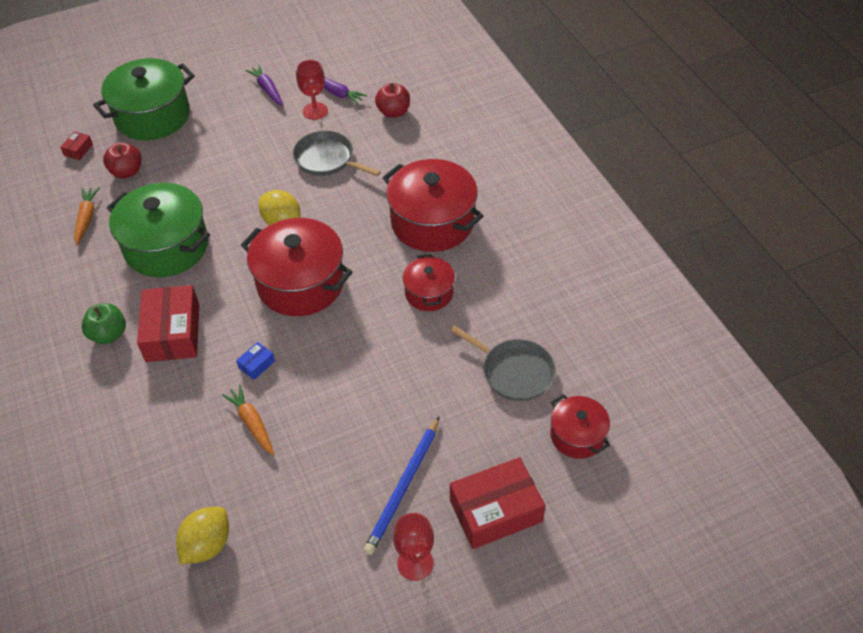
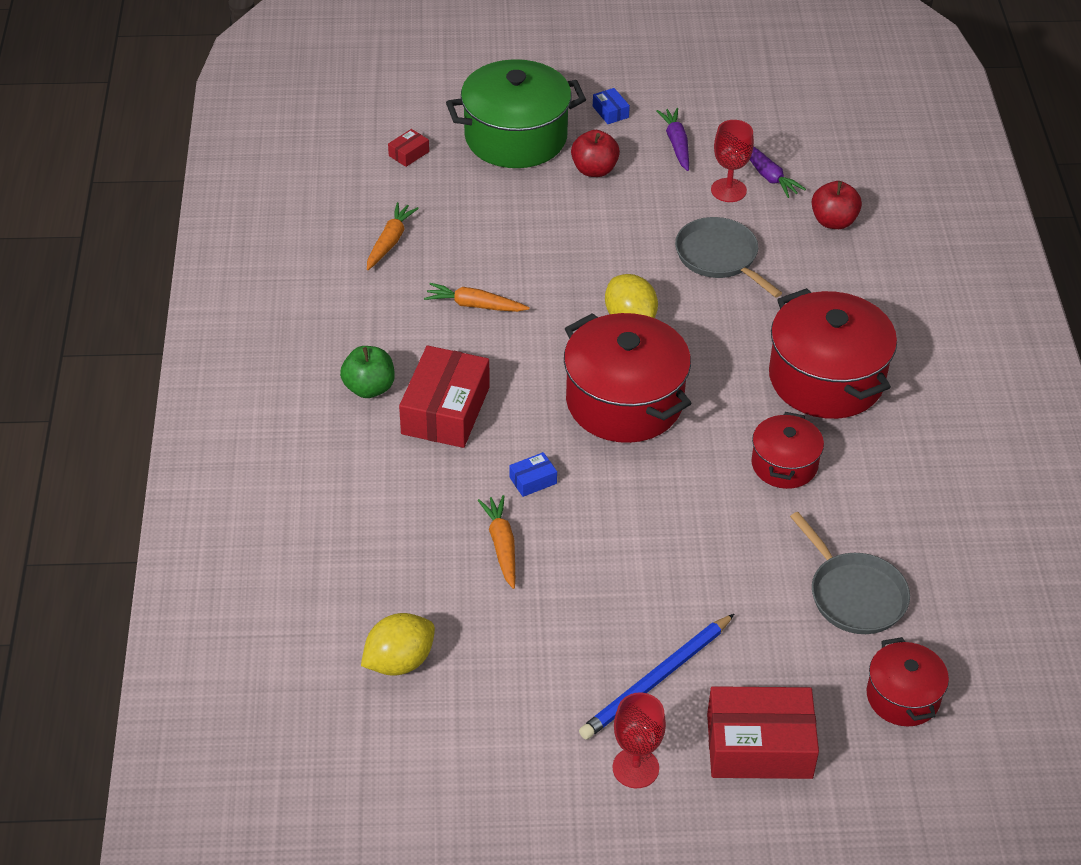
camera: 20 degrees right, 5 degrees down
(127, 172) = (459, 199): red apple -> red apple (594, 170)
(166, 246) = (475, 305): green pot -> orange carrot
(213, 80) = (610, 112): none -> blue box

